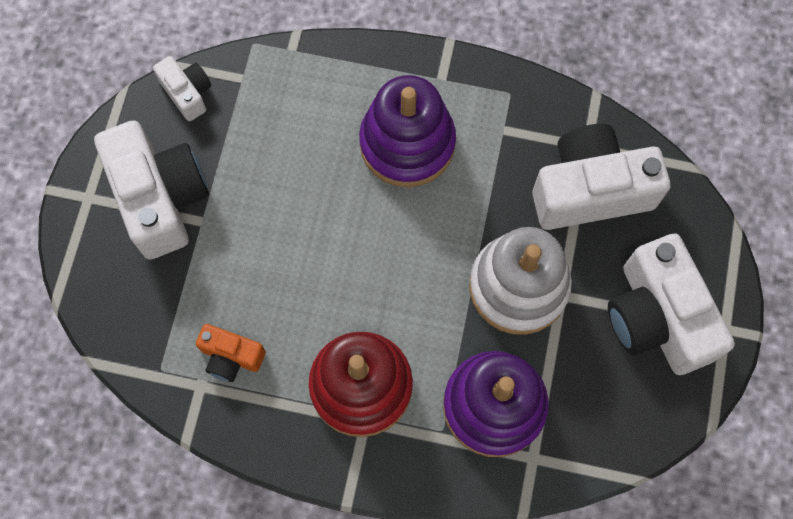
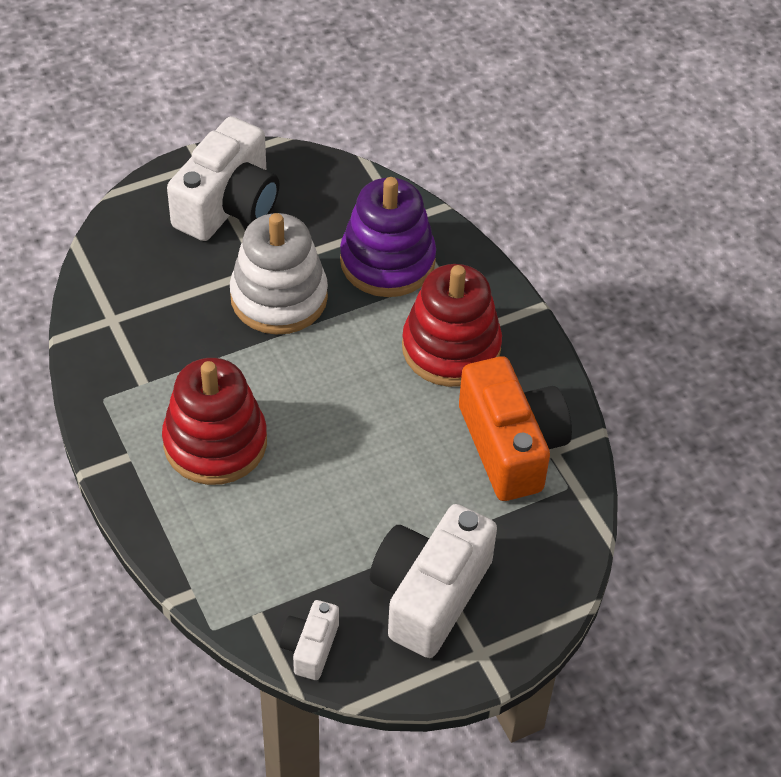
camera: 130 degrees left, 20 degrees down
(231, 357) = (511, 446): orange camera -> orange camera, size x1.99
(407, 143) = (215, 443): purple stacking toy -> red stacking toy
(590, 190) = (153, 296): white camera -> none

